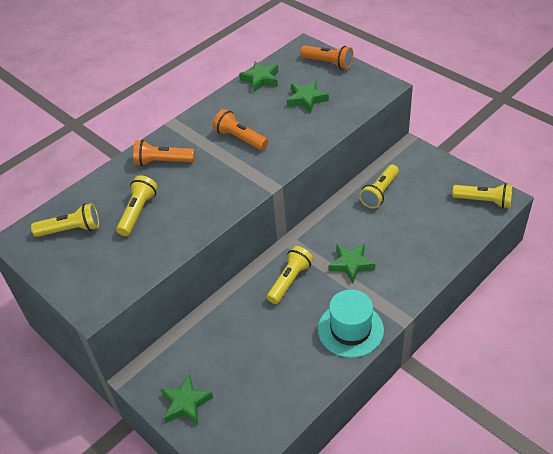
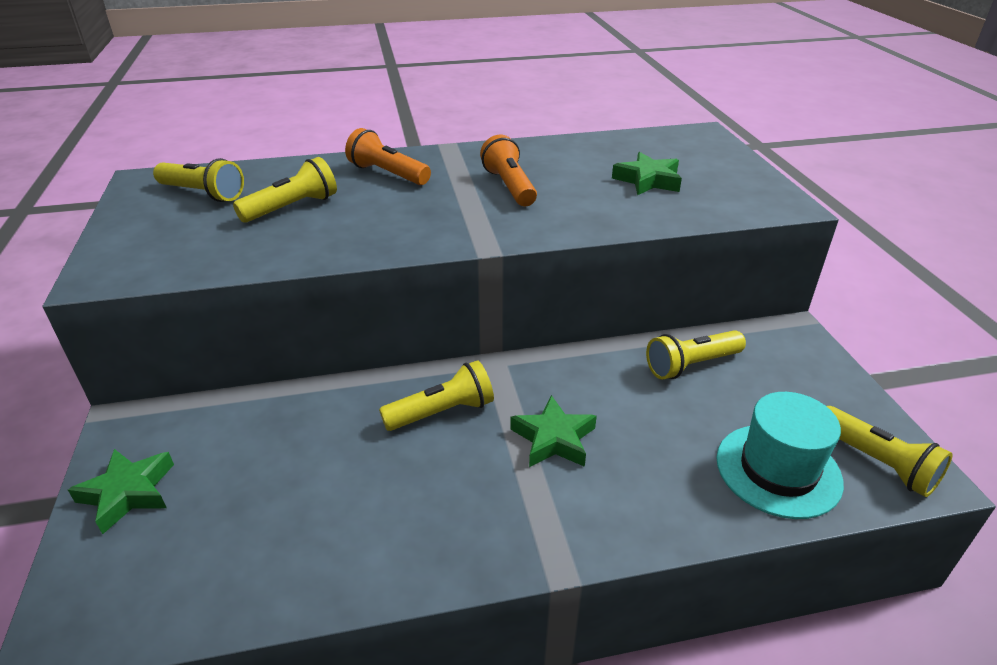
camera: 30 degrees right, 10 degrees down
(261, 79) = (607, 143): green star -> none
(328, 63) = (721, 157): orange flashlight -> none
(350, 329) = (457, 535): turquoise hat -> turquoise hat (778, 470)

